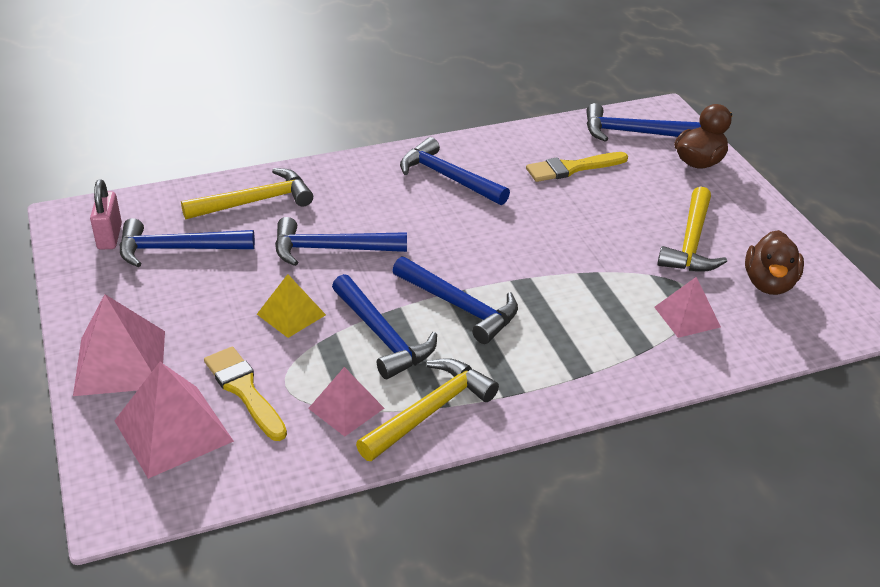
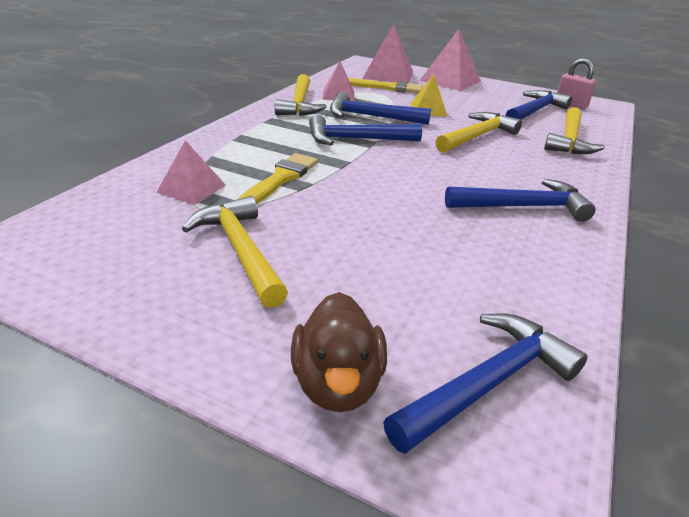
camera: 135 degrees right, 5 degrees down
(331, 249) = (477, 136): blue hammer -> yellow hammer
(572, 168) = (458, 273): yellow brush -> yellow brush (281, 178)
(769, 284) = (125, 244): brown duck -> none

